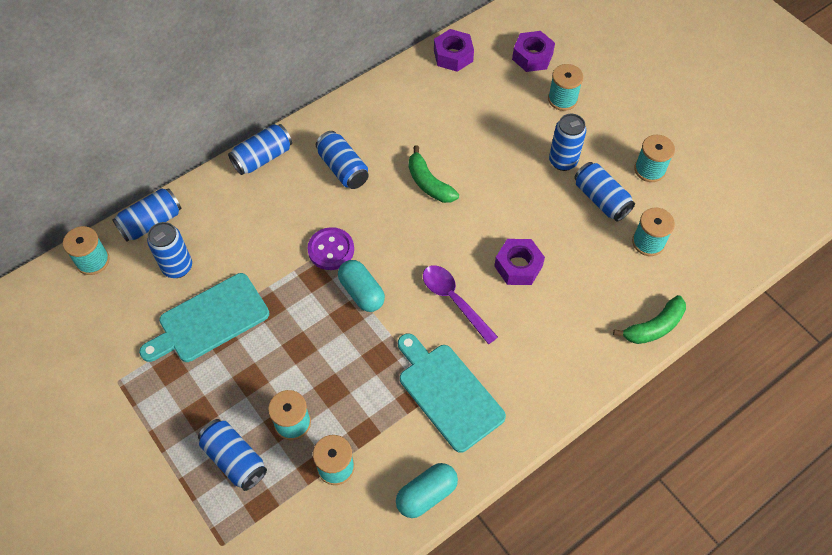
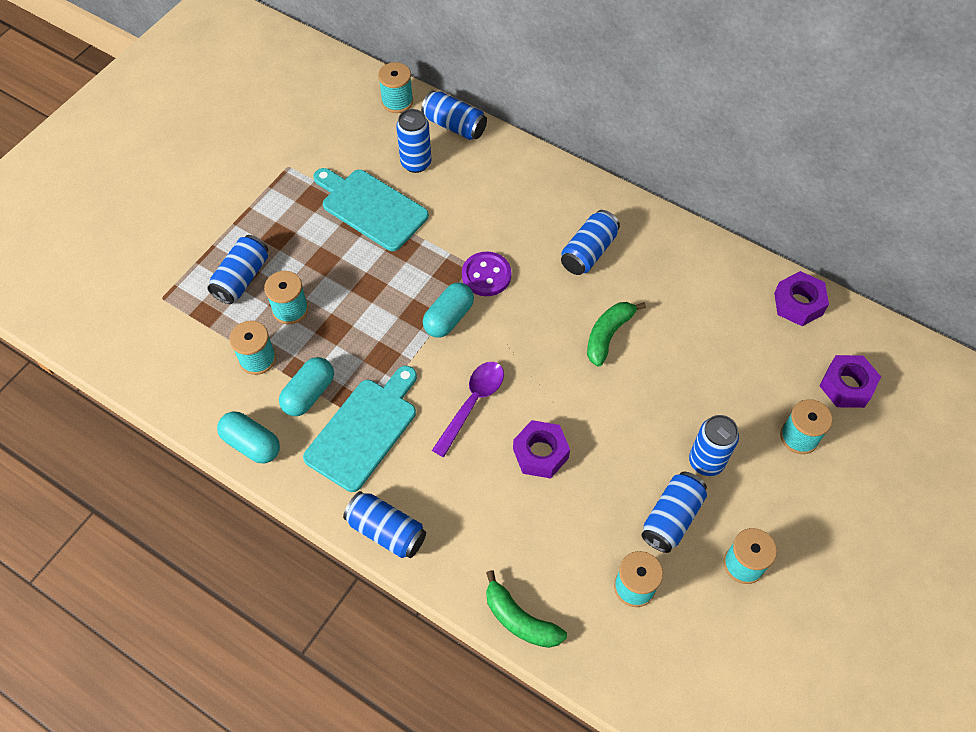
camera: 70 degrees right, 0 degrees up
(263, 158) = (568, 181): blue can -> blue can (386, 531)
(393, 430) = (309, 394): none -> turquoise capsule

